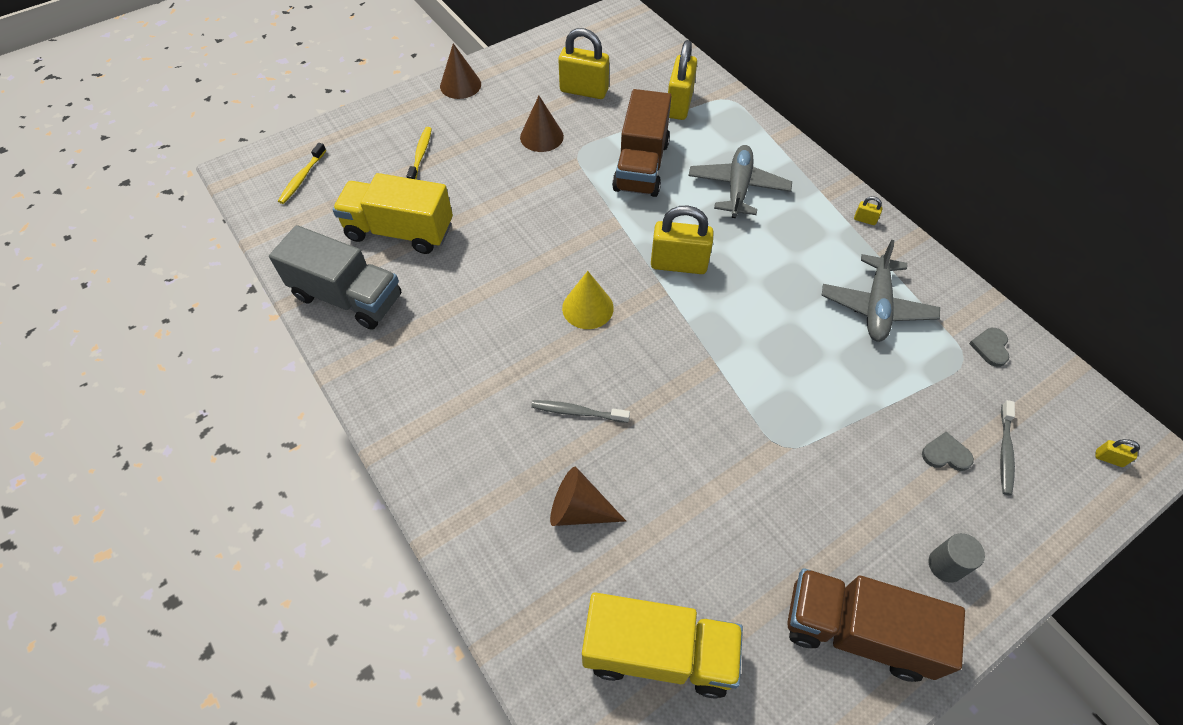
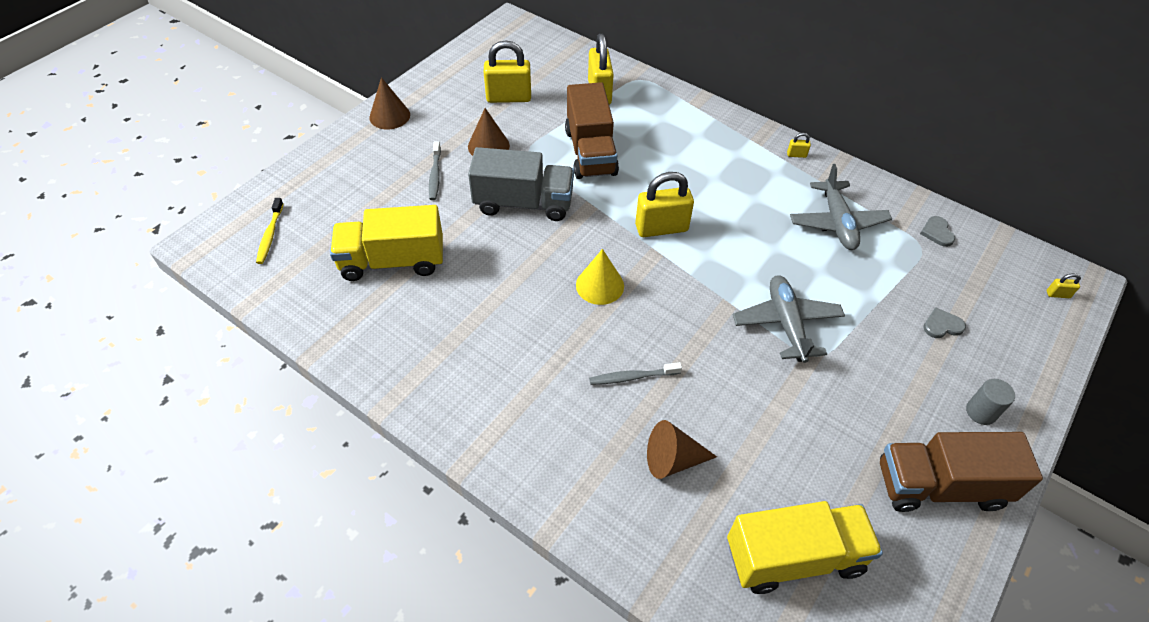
camera: 20 degrees left, 5 degrees down
(348, 297) = (369, 334): grey truck -> grey truck (523, 203)
(420, 155) = (380, 187): yellow toothbrush -> none
(738, 188) = (682, 152): grey plane -> grey plane (786, 323)
(1005, 451) = (983, 310): grey toothbrush -> grey toothbrush (435, 175)

